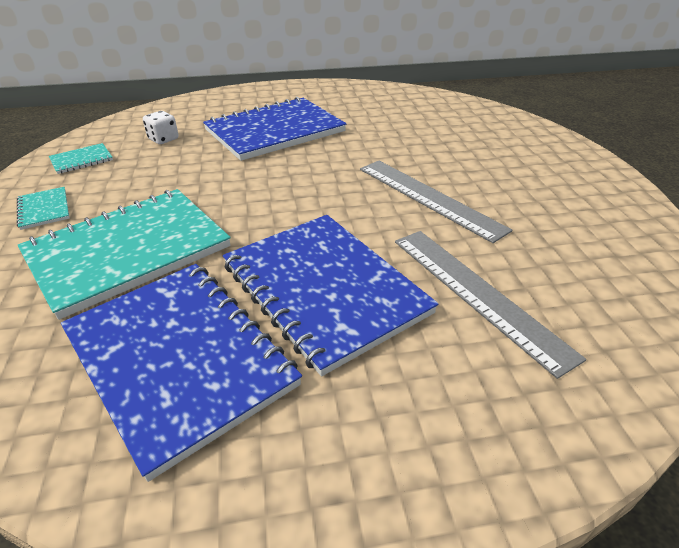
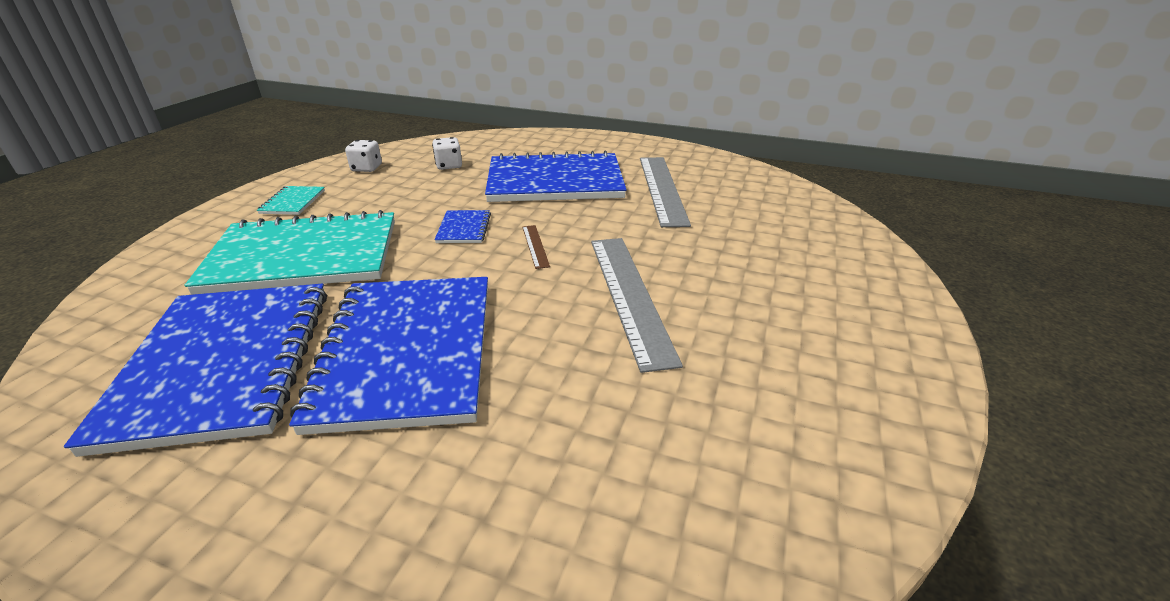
camera: 30 degrees right, 5 degrees down
(81, 160) = (366, 168): turquoise notebook -> white dice
(247, 187) = (464, 228): none -> blue notebook
(322, 184) = (535, 246): none -> brown ruler
(477, 294) = (549, 422): grey ruler -> grey ruler (661, 189)

